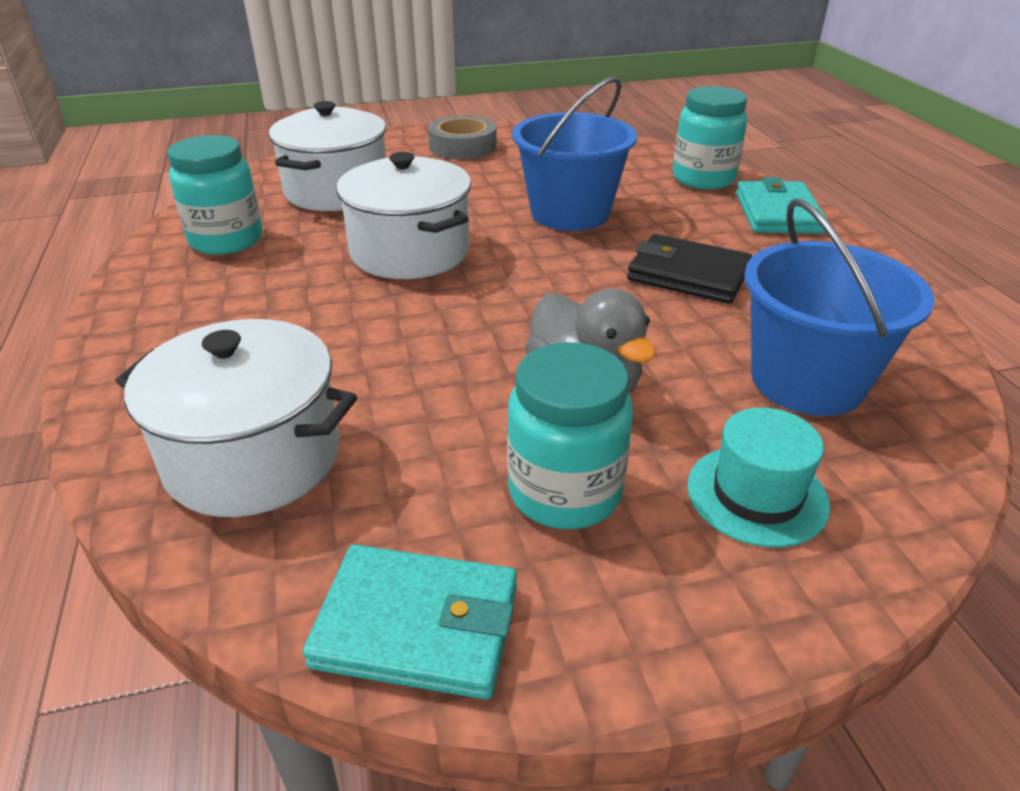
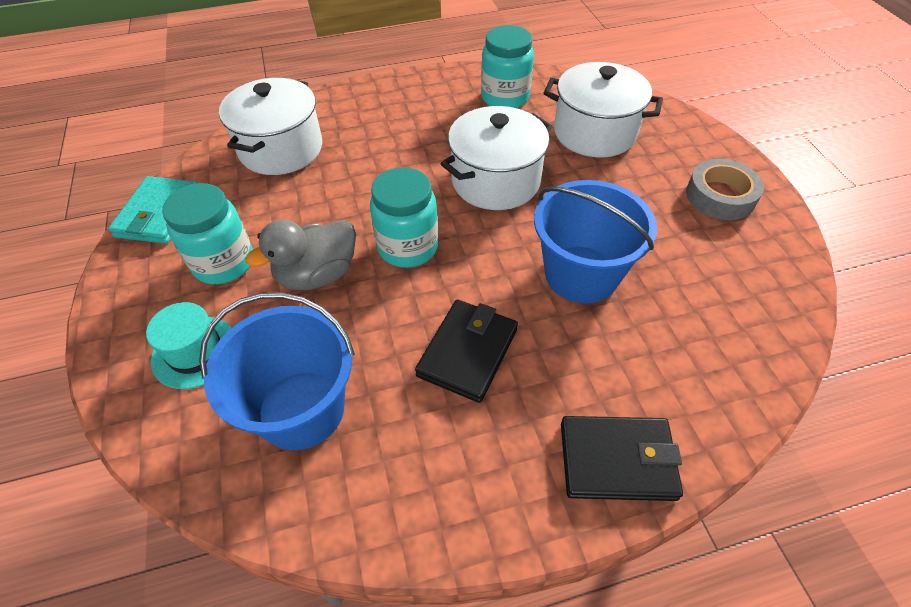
camera: 90 degrees right, 15 degrees up
(703, 179) = (700, 398): turquoise jar -> turquoise jar (408, 247)
(777, 213) = (617, 460): turquoise wallet -> black wallet

